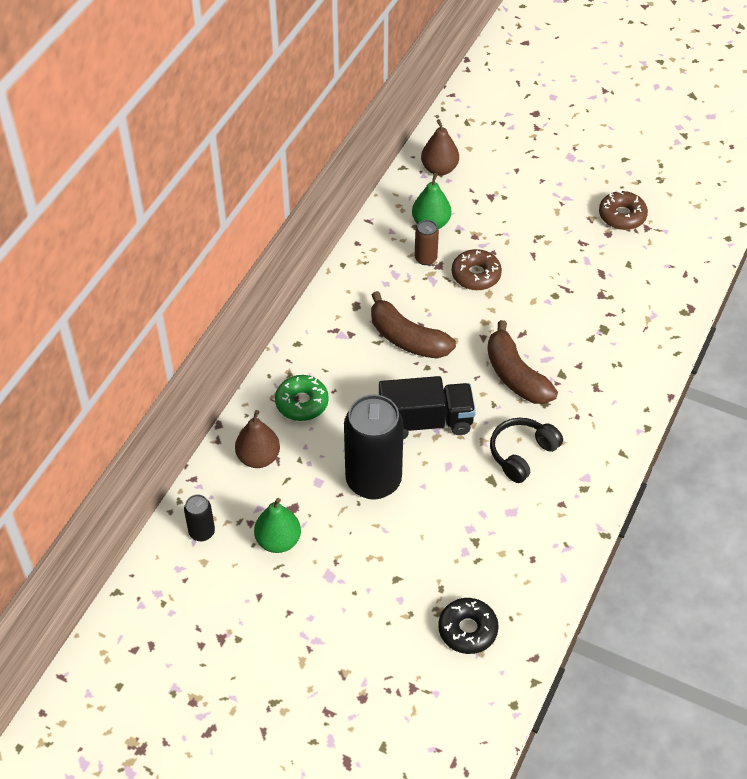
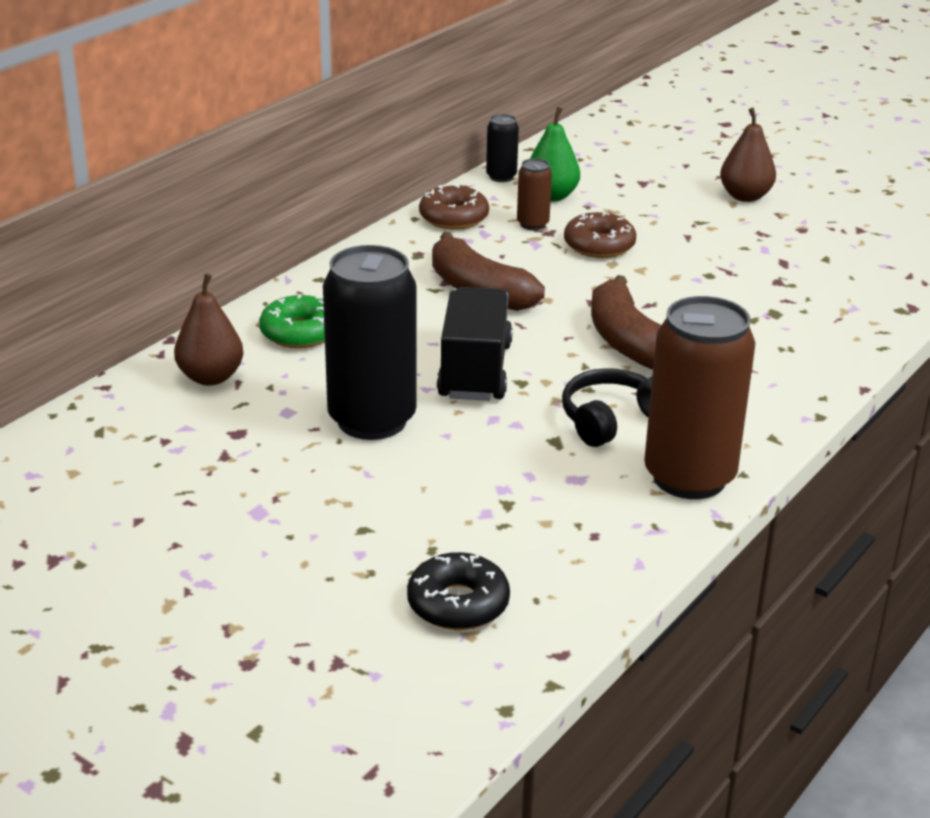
camera: 10 degrees right, 20 degrees down
(202, 532) = (87, 441): black can -> black can (501, 177)
(278, 541) = (197, 464): green pear -> none
(425, 422) = (475, 371): black truck -> black truck turned 90 degrees counterclockwise
(439, 169) = (579, 154): brown pear -> brown pear (745, 196)
(578, 498) = (689, 477): none -> brown can
(622, 216) = (826, 216): brown donut -> brown donut (453, 218)

